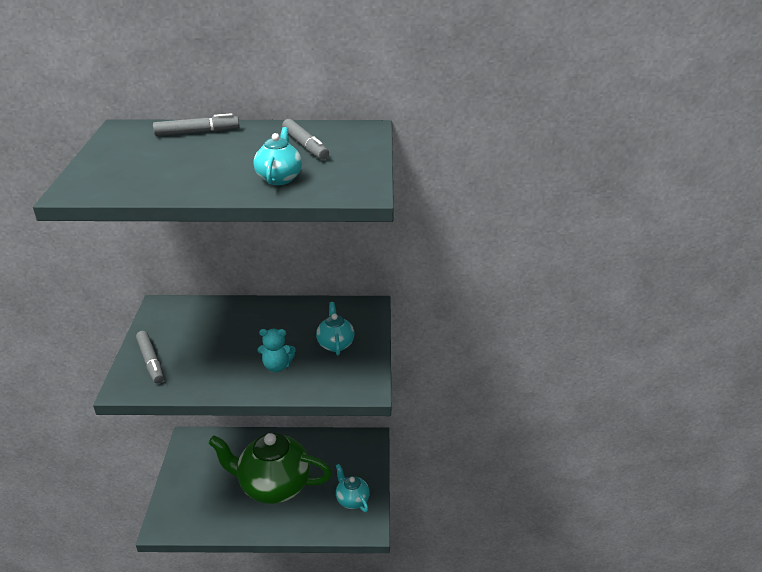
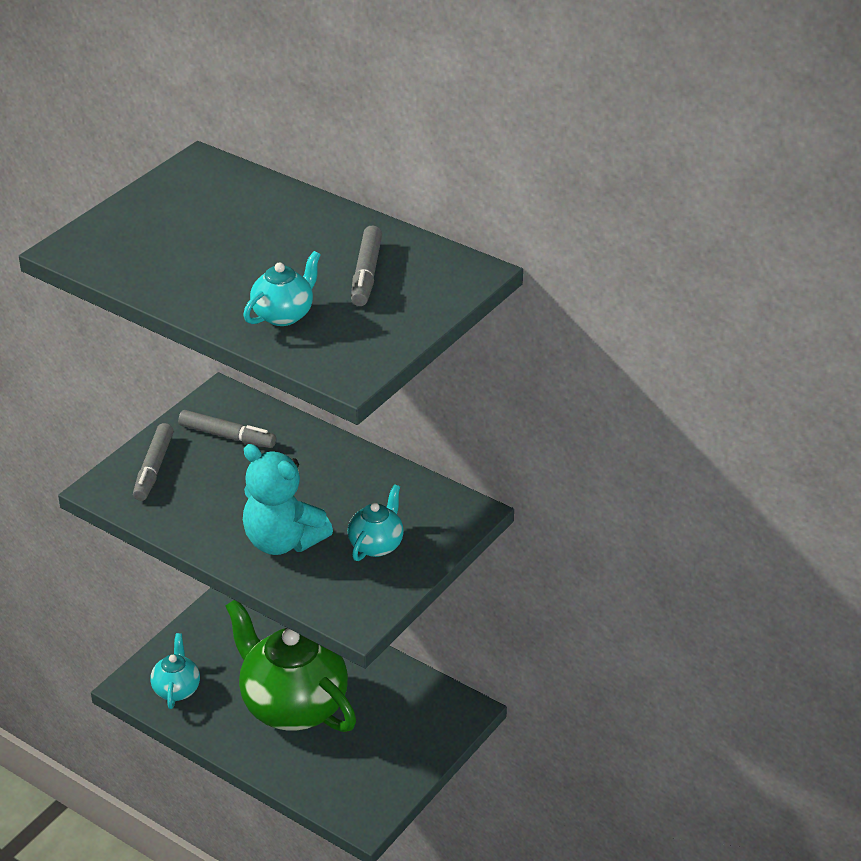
camera: 35 degrees right, 5 degrees up
(197, 132) = (271, 203): grey marker -> grey marker (227, 436)
(277, 366) = (283, 541): turquoise teddy bear -> turquoise teddy bear, size x1.71
(352, 500) = (373, 775): turquoise teapot -> turquoise teapot (176, 689)

